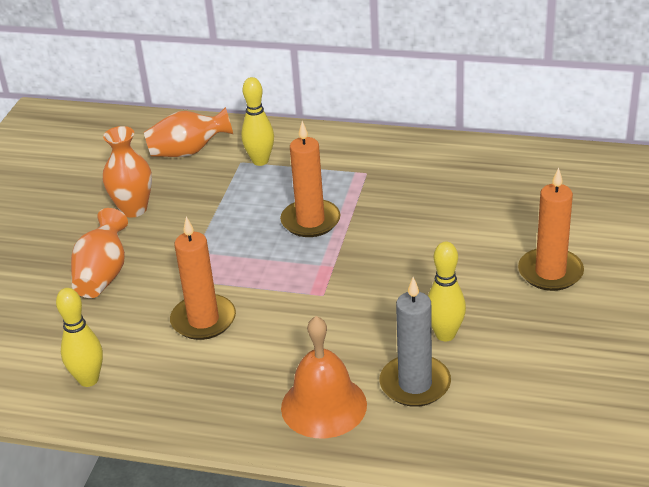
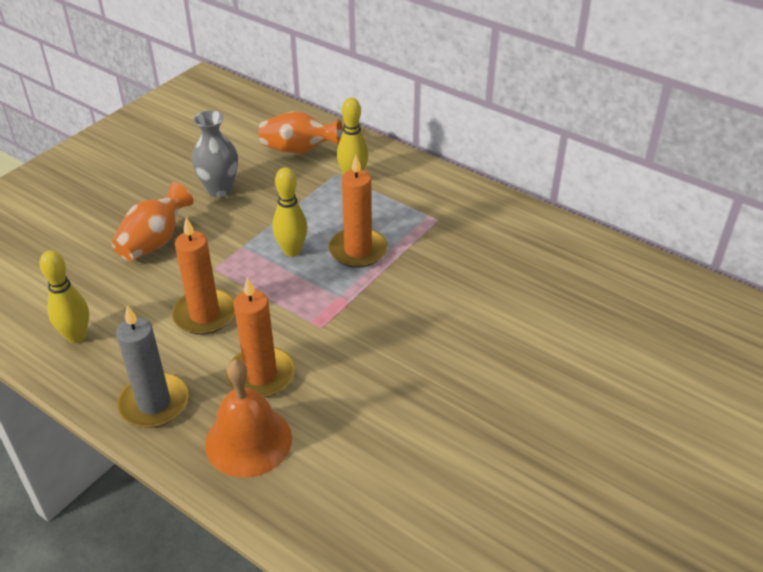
camera: 20 degrees right, 5 degrees up
(133, 209) = (219, 189): orange vase -> grey vase
(415, 384) = (343, 451): grey candle -> grey candle (154, 403)
(445, 334) = (404, 410): yellow bowling pin -> yellow bowling pin (292, 251)
(550, 272) = (547, 382): orange candle -> orange candle (261, 375)

